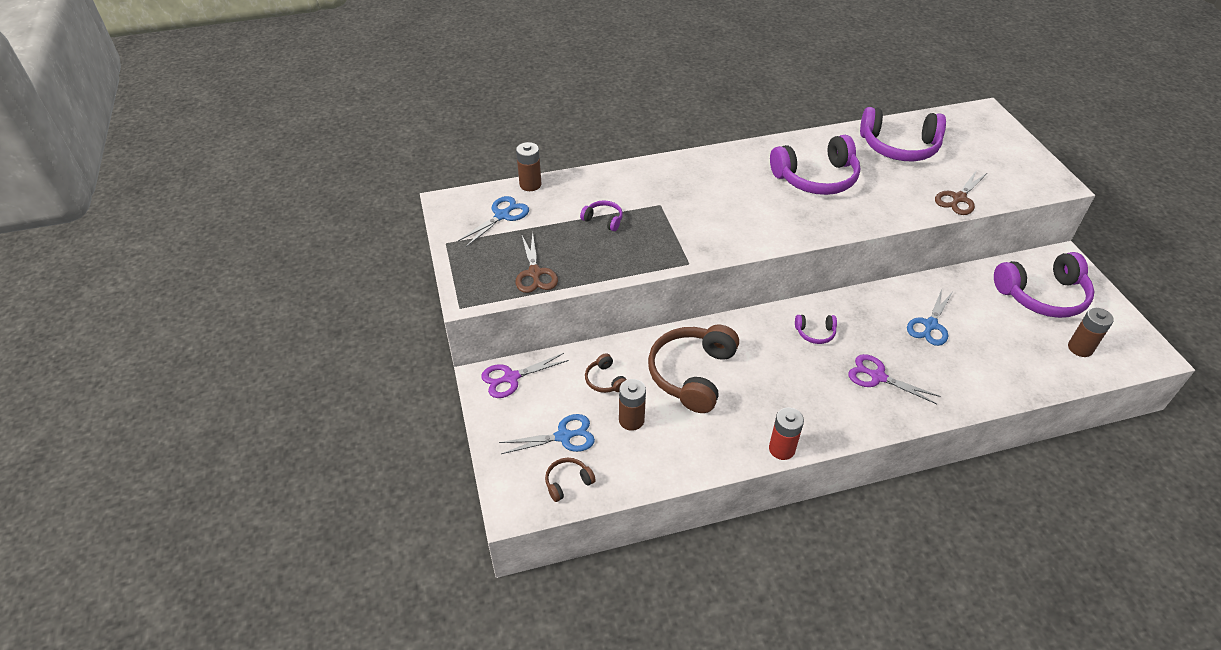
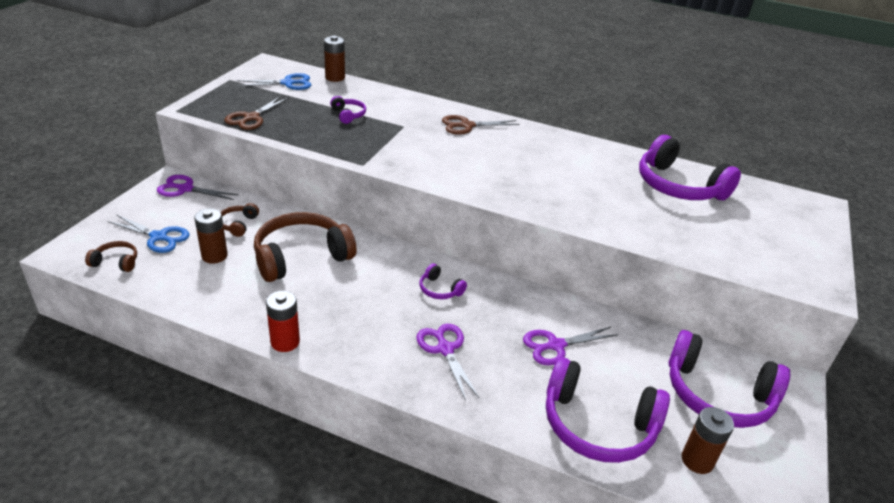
camera: 35 degrees right, 10 degrees down
(816, 178) = (560, 169): purple headphones -> purple headphones (597, 425)
(930, 325) = (556, 345): blue scissors -> purple scissors
(959, 198) = (681, 244): brown scissors -> brown scissors (467, 126)

